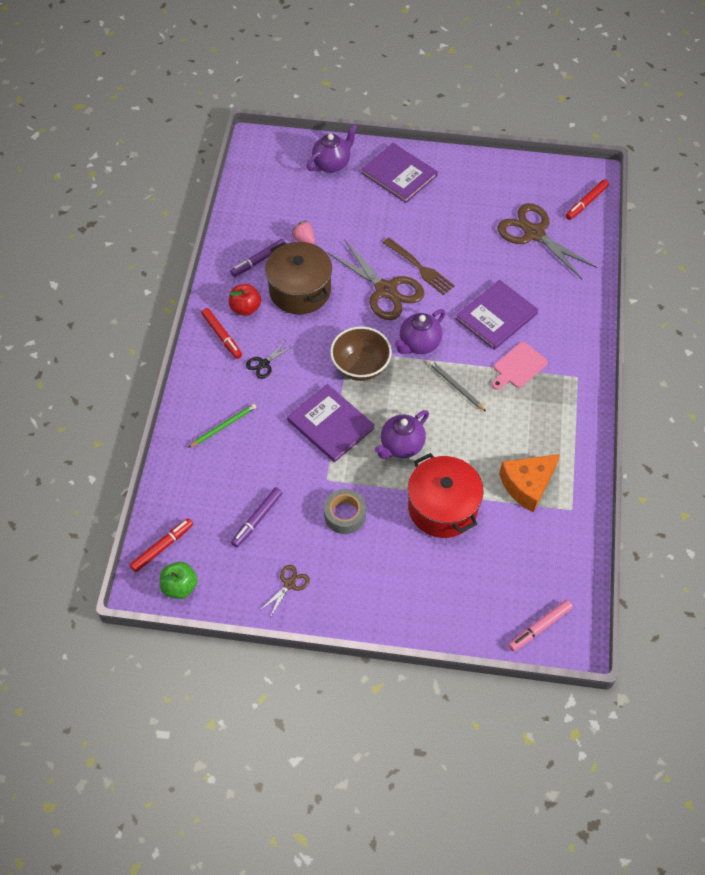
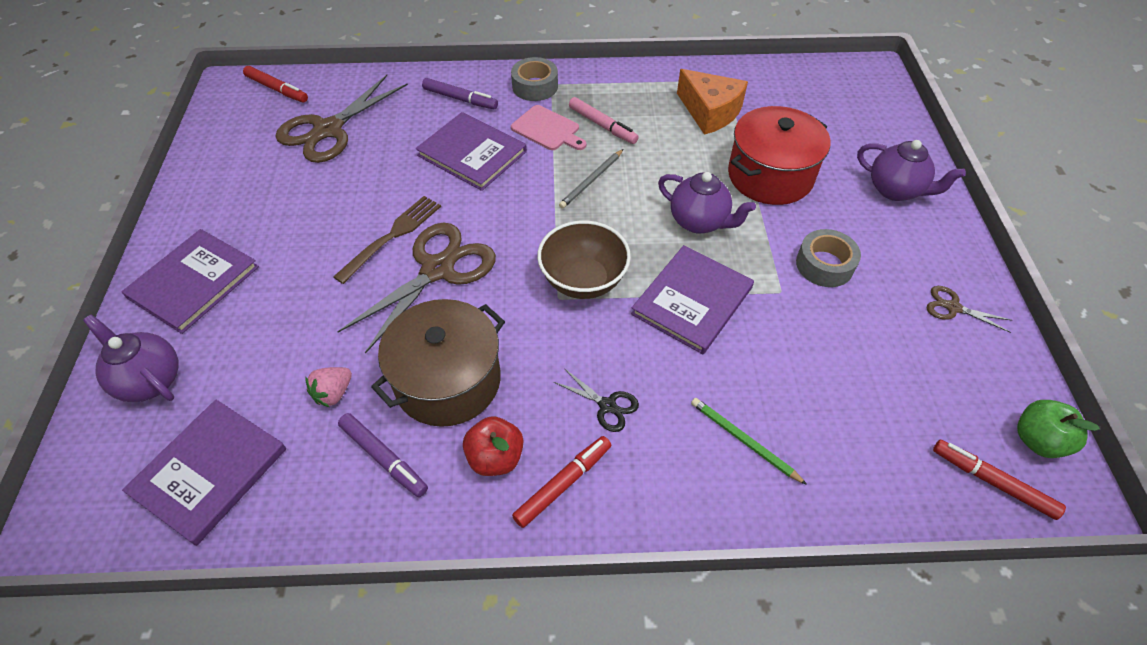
camera: 100 degrees left, 5 degrees down
(257, 519) = (880, 362): purple marker -> purple marker (460, 99)
(270, 192) = (209, 471): none -> purple book
(419, 344) = (531, 222): purple teapot -> purple teapot (895, 190)
(539, 627) = (872, 94): pink marker -> pink marker (602, 125)
(575, 365) = (535, 86): none -> grey tape

